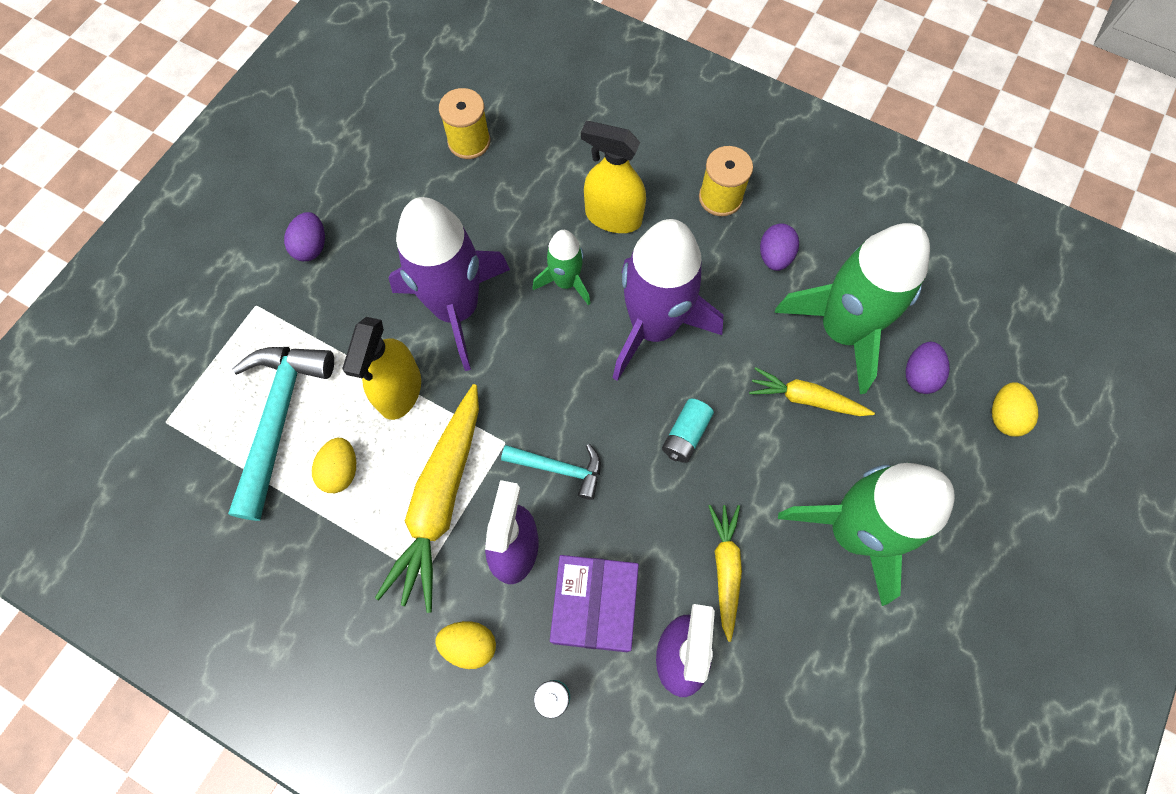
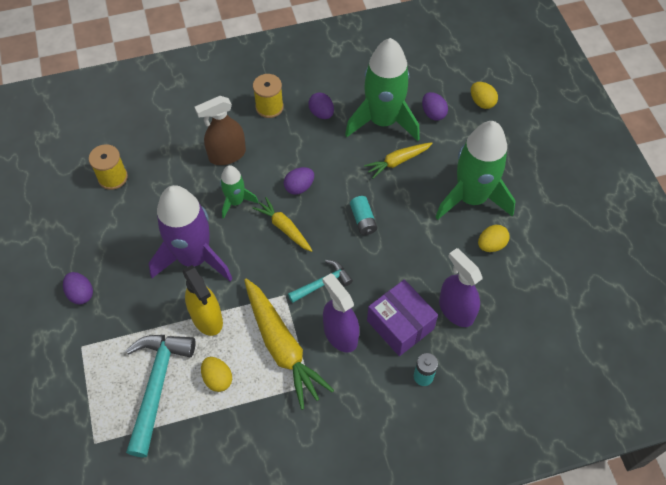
camera: 45 degrees left, 10 degrees down
(279, 418) = (157, 385): turquoise hammer -> turquoise hammer turned 45 degrees clockwise
(469, 645) = (364, 392): yellow egg -> yellow egg (491, 245)
(613, 217) = (227, 155): yellow spray bottle -> brown spray bottle
(653, 327) = (299, 187): purple rocket -> purple egg
(725, 569) = (437, 259): yellow carrot -> yellow carrot (284, 228)

